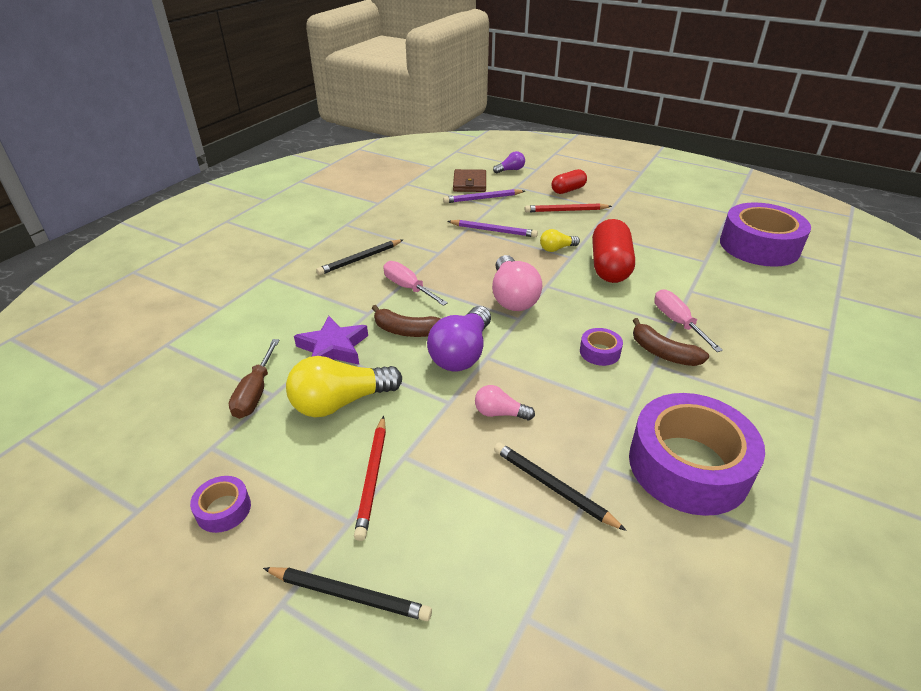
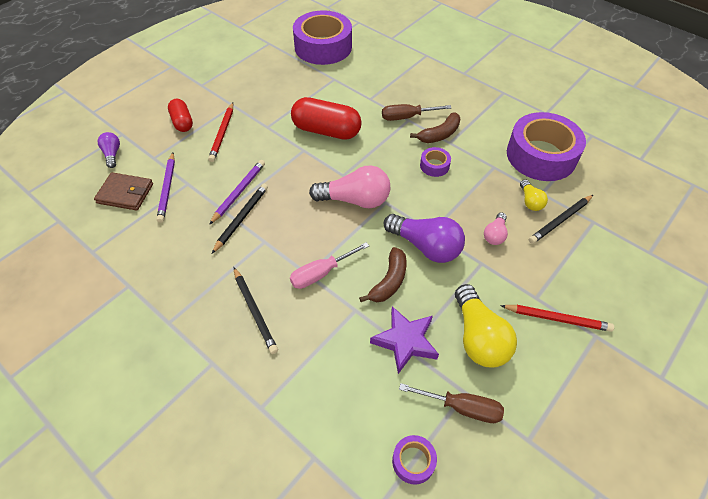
camera: 80 degrees left, 15 degrees up
(223, 509) = (592, 422): purple tape -> purple tape (413, 461)
(349, 595) = (650, 337): black pencil -> black pencil (241, 218)
(556, 249) = (288, 155): yellow light bulb -> yellow light bulb (530, 201)
(677, 322) = (407, 117): pink screwdriver -> brown screwdriver

